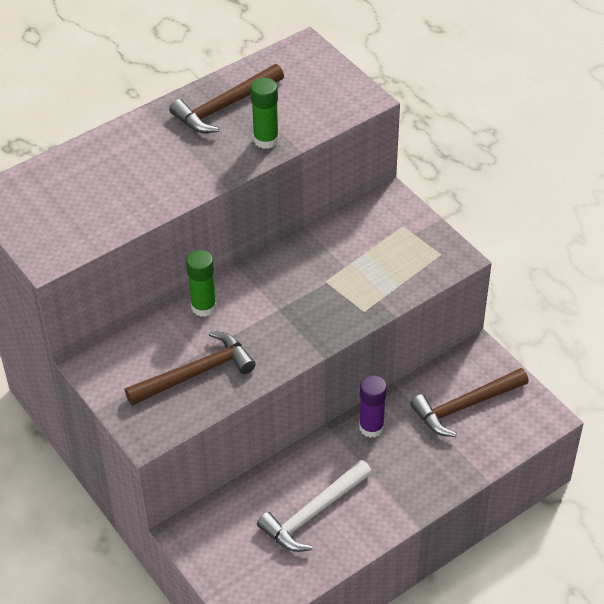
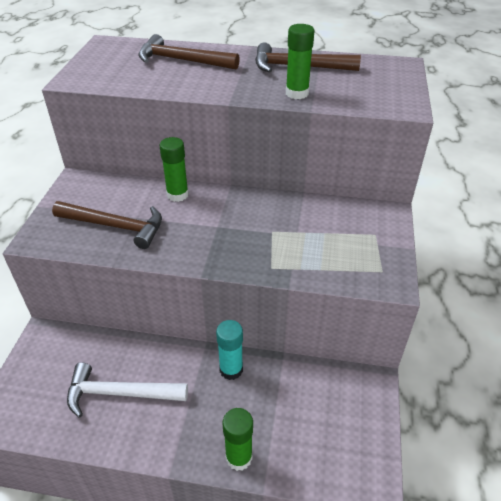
camera: 45 degrees right, 5 degrees down
(371, 427) = (231, 369): purple glue stick -> turquoise glue stick
(450, 476) = (239, 457): none -> green glue stick
(465, 406) = (315, 413): brown hammer -> brown hammer (182, 60)

